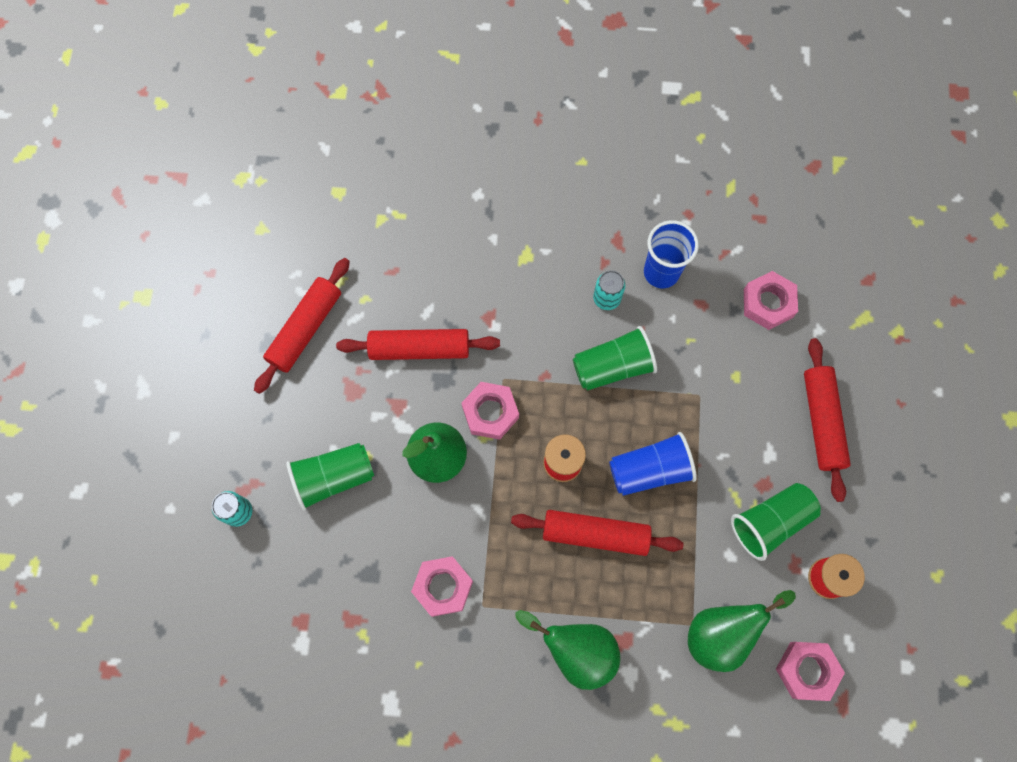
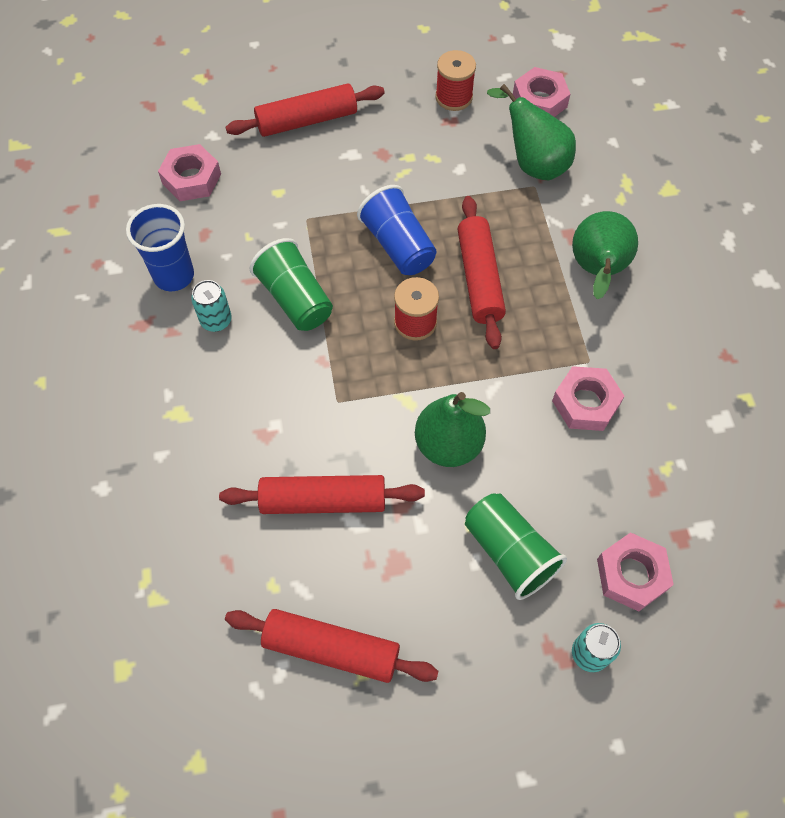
camera: 105 degrees left, 10 degrees down
(419, 348) = (323, 501): red rolling pin -> red rolling pin turned 75 degrees counterclockwise
(490, 412) = (380, 404): pink nut -> pink nut (631, 575)
(770, 522) = (417, 144): green cup -> none

